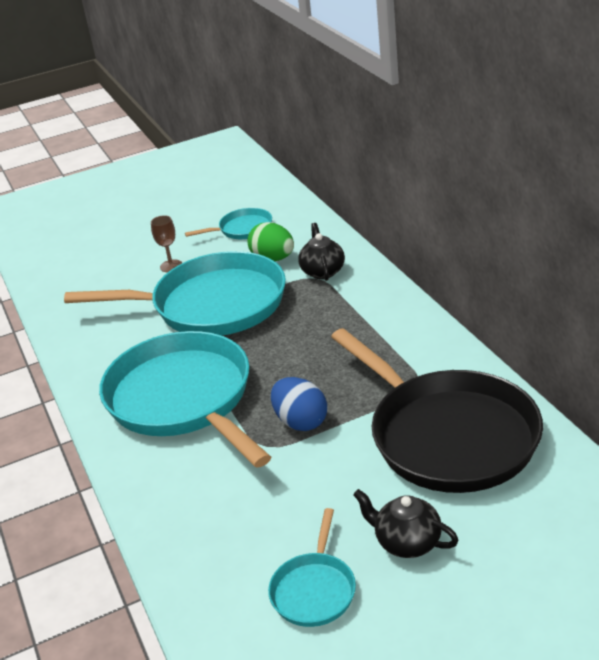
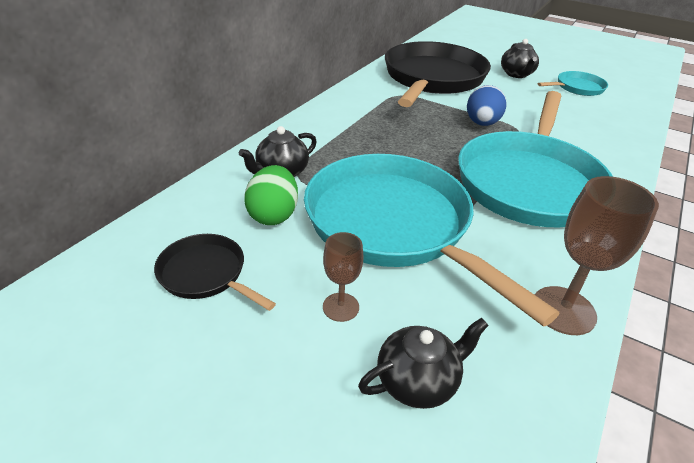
camera: 130 degrees left, 5 degrees up
(76, 343) = (563, 310): none -> brown goblet
(105, 276) = (418, 381): none -> black teapot
(242, 229) = (206, 274): turquoise pan -> black pan

